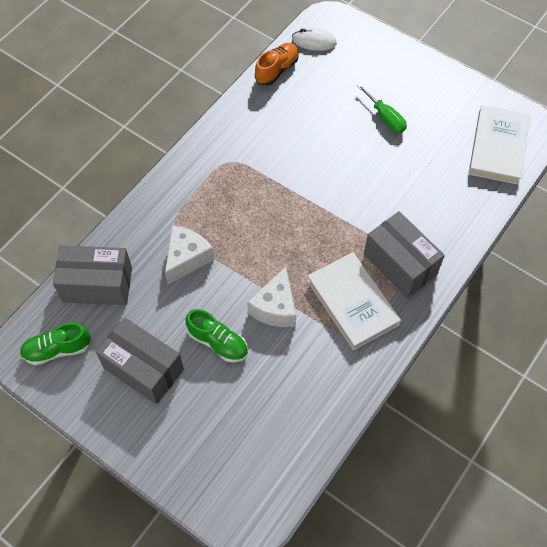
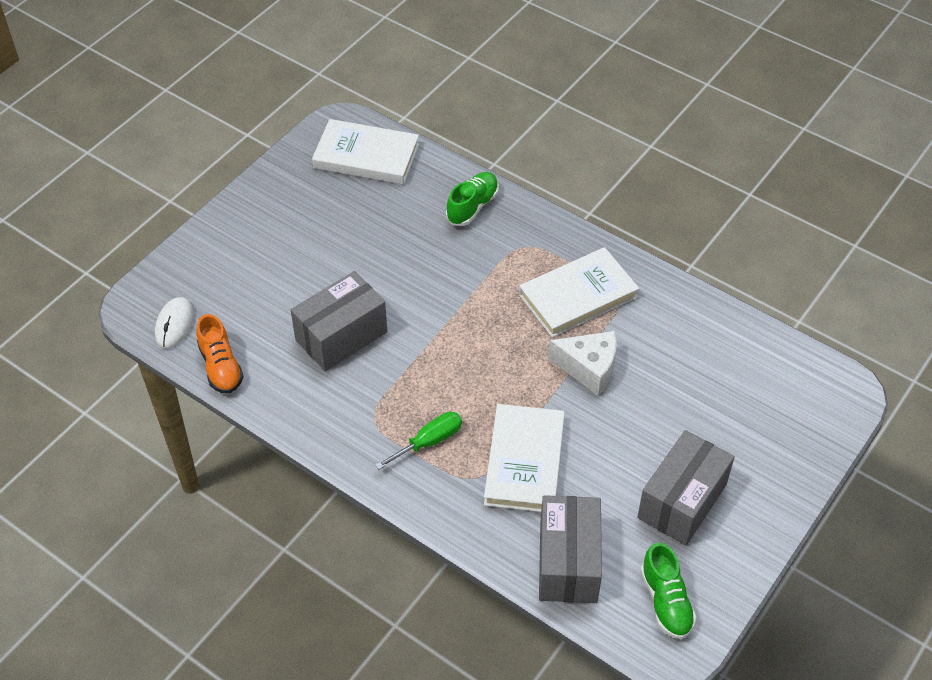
camera: 90 degrees left, 10 degrees down
(187, 258) = (524, 462): white cheese -> white book
(218, 342) = (639, 425): green shoe -> green shoe (472, 207)
(276, 70) = (221, 366): orange shoe -> orange shoe turned 150 degrees counterclockwise
(385, 118) = (314, 255): green screwdriver -> green screwdriver (429, 441)
(400, 264) = (525, 251): grey box -> grey box (341, 336)

